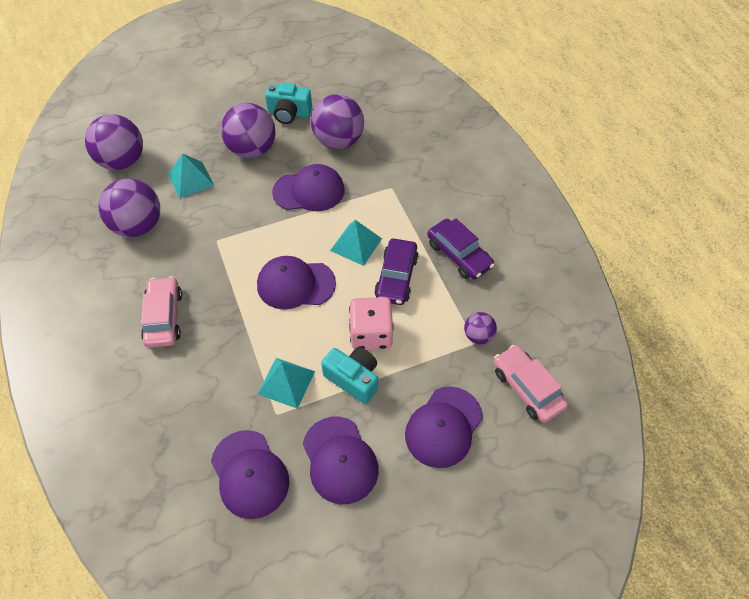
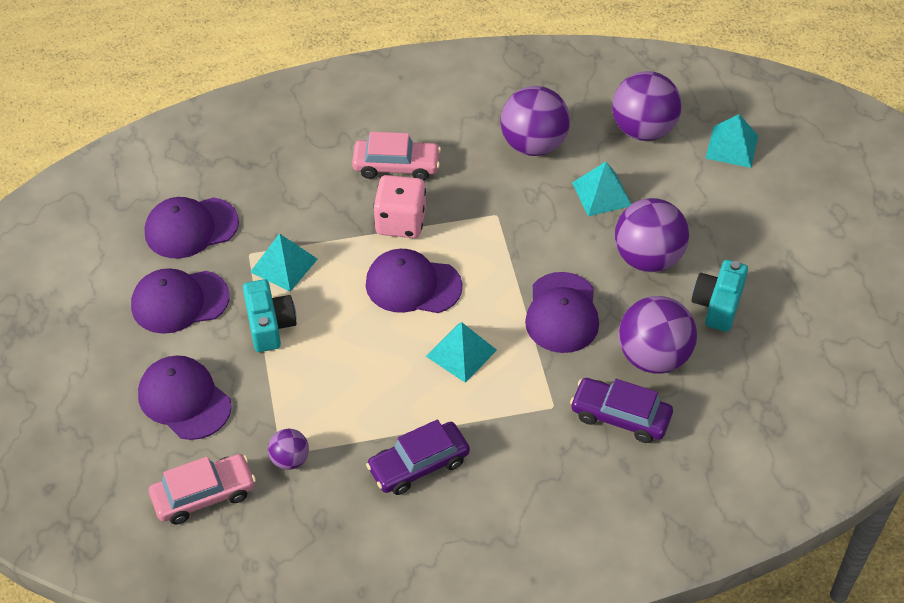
camera: 100 degrees right, 5 degrees down
(141, 113) = (732, 147): none -> turquoise pyramid
(295, 284) = (413, 285): purple cap -> purple cap turned 90 degrees counterclockwise
(353, 379) = (269, 325): turquoise camera -> turquoise camera turned 60 degrees counterclockwise
(371, 334) = (323, 349): pink dice -> pink dice (400, 222)
(396, 277) = (399, 388): purple car -> purple car (620, 416)

